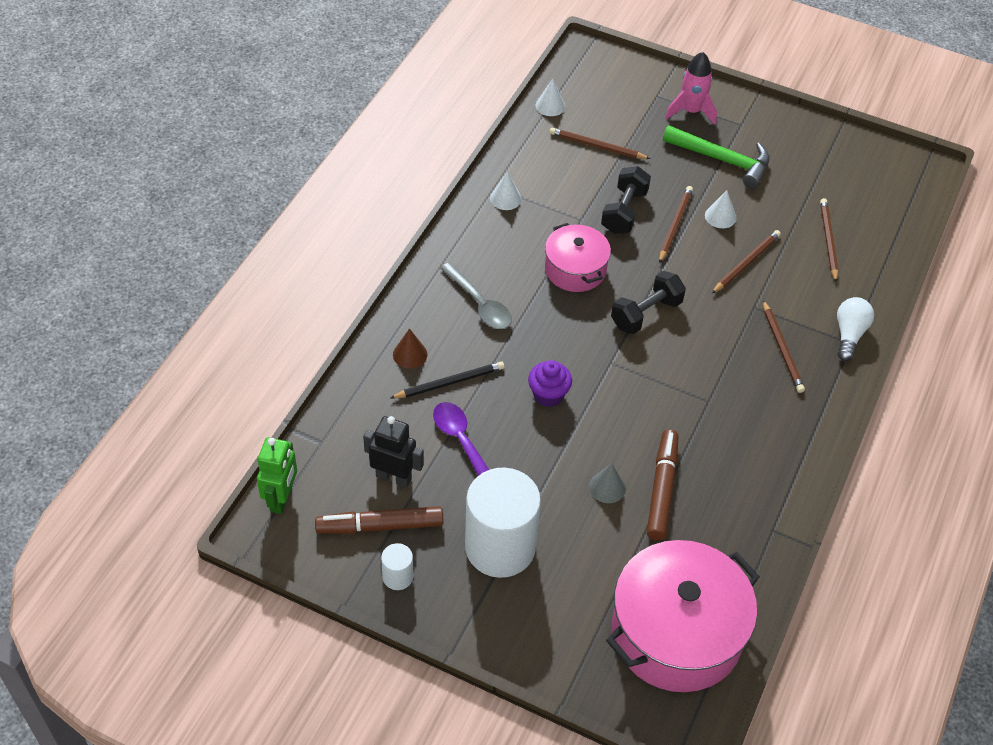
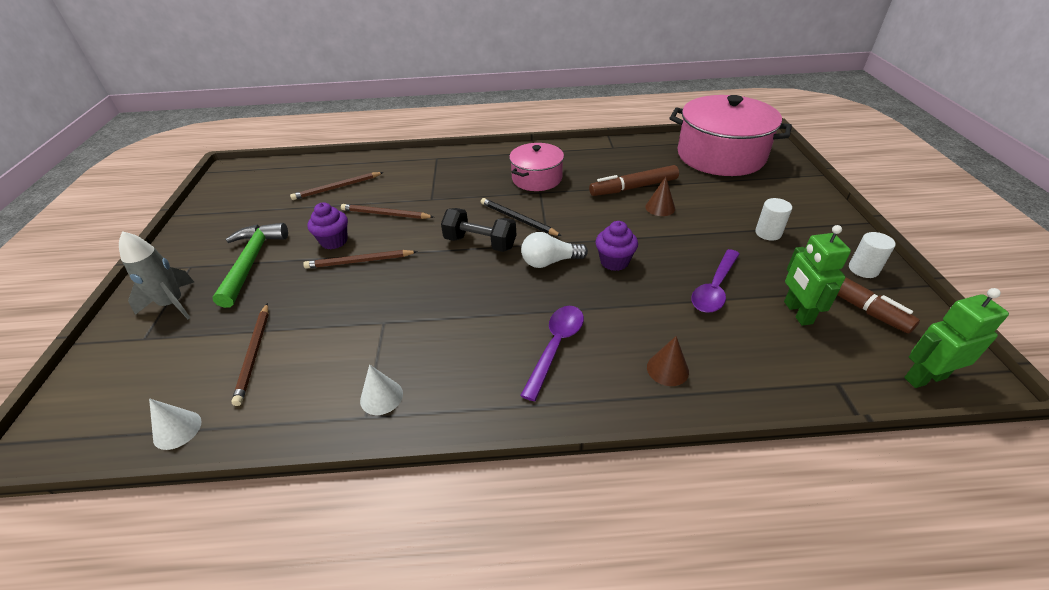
camera: 115 degrees left, 10 degrees down
(394, 477) = (797, 312): black robot -> green robot
(449, 382) = (667, 324): black pencil -> black pencil (518, 219)
(480, 304) = (555, 347): grey spoon -> purple spoon
(500, 547) = (768, 233): white cylinder -> white cylinder, size x0.43
(575, 269) = (458, 300): pink pot -> pink pot (537, 178)
(607, 487) = (660, 207): grey cone -> brown cone
(624, 211) = (357, 297): black dumbbell -> none
(691, 111) = (172, 304): pink rocket -> grey rocket
(720, 216) = (334, 241): white cone -> purple cupcake
(782, 349) = (464, 178): brown pencil -> none
(849, 334) = (429, 160): white light bulb -> white light bulb (550, 262)

